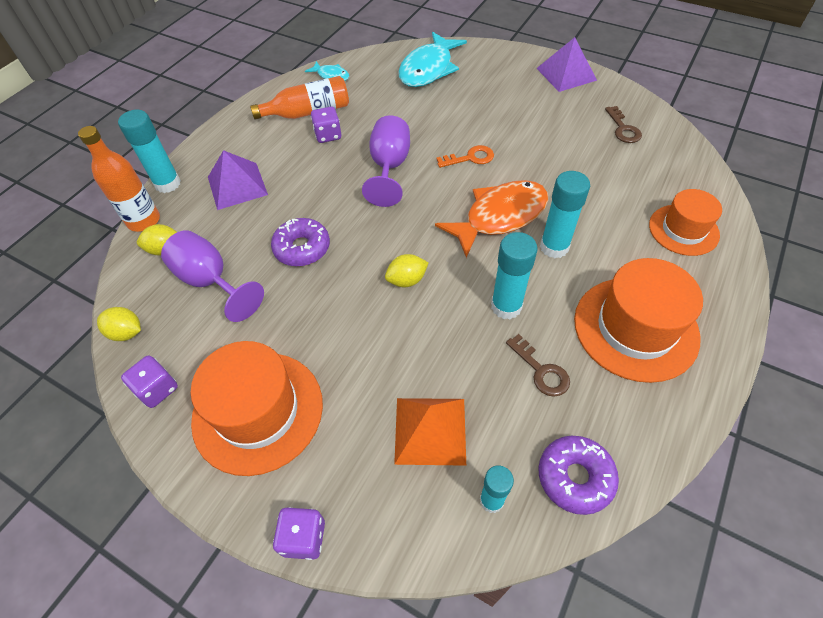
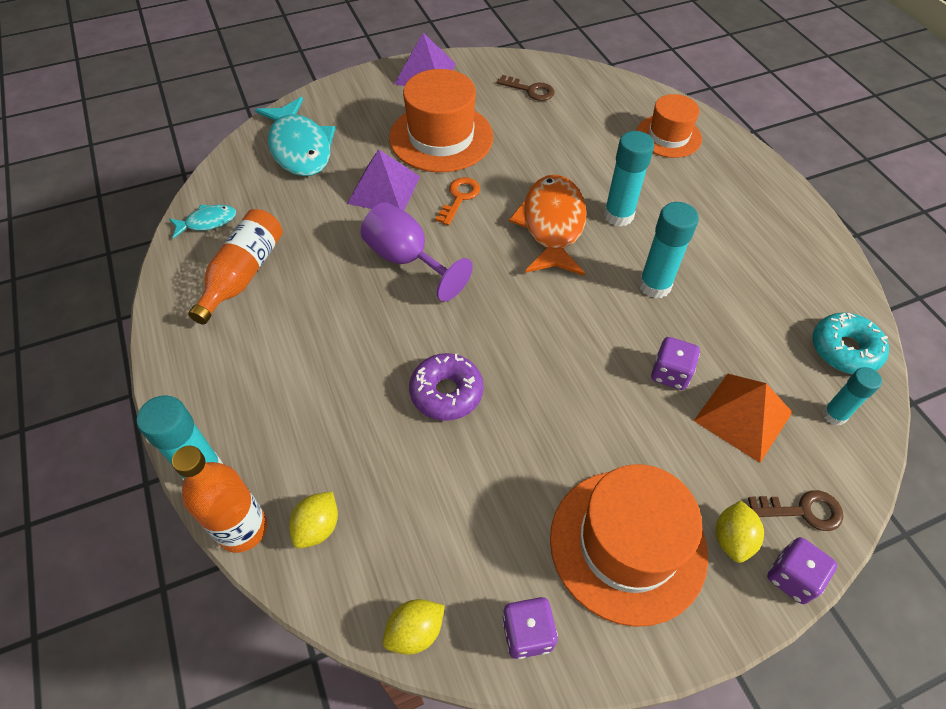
camera: 55 degrees left, 0 degrees up
(211, 281) = (415, 502): purple goblet -> none
(237, 185) = (288, 401): purple pyramid -> purple pyramid (384, 189)
(328, 135) = (302, 279): purple dice -> purple dice (670, 373)
(407, 280) = (566, 334): yellow lemon -> yellow lemon (732, 539)
(541, 370) = (736, 306): brown key -> brown key (802, 510)
(575, 477) = (844, 350): purple donut -> turquoise donut
(635, 328) = (738, 226): orange hat -> orange hat (441, 137)

